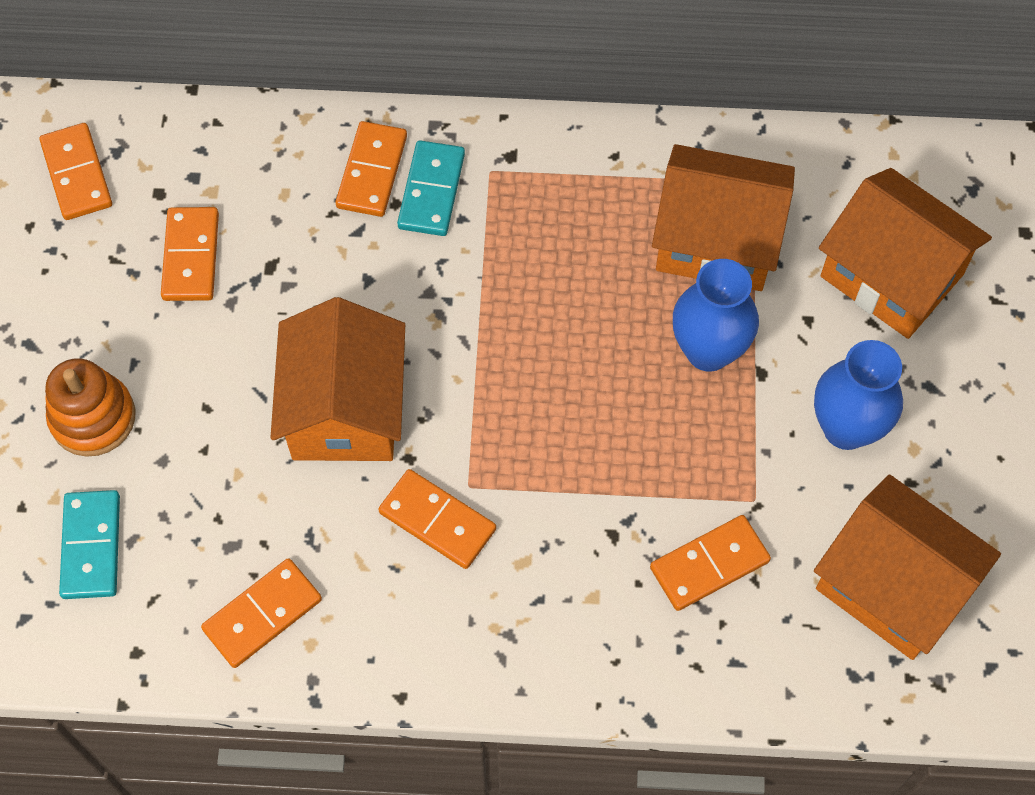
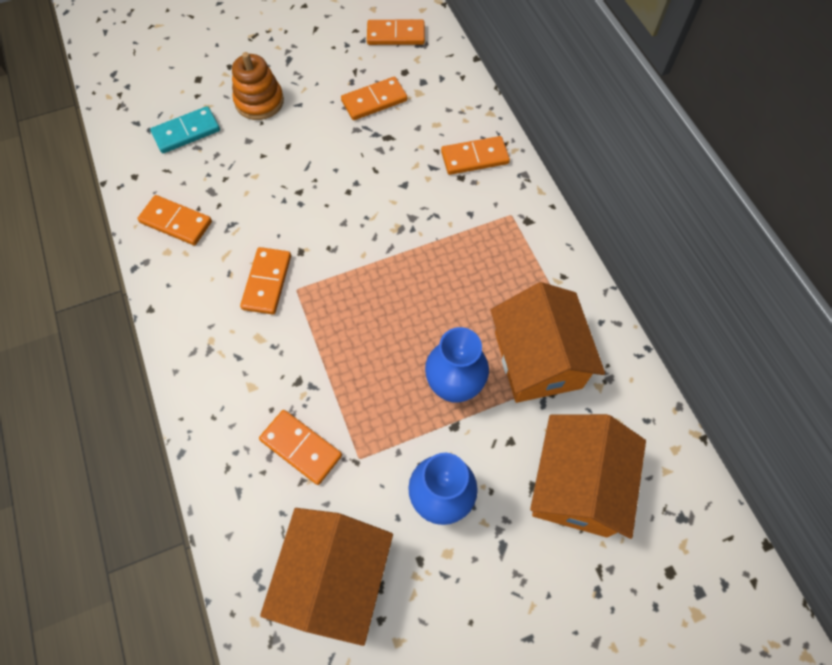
camera: 65 degrees right, 0 degrees up
(76, 174) = (396, 35): orange domino -> orange domino turned 45 degrees clockwise
(345, 409) = (317, 208): orange house -> none
(431, 191) = (479, 191): turquoise domino -> none

